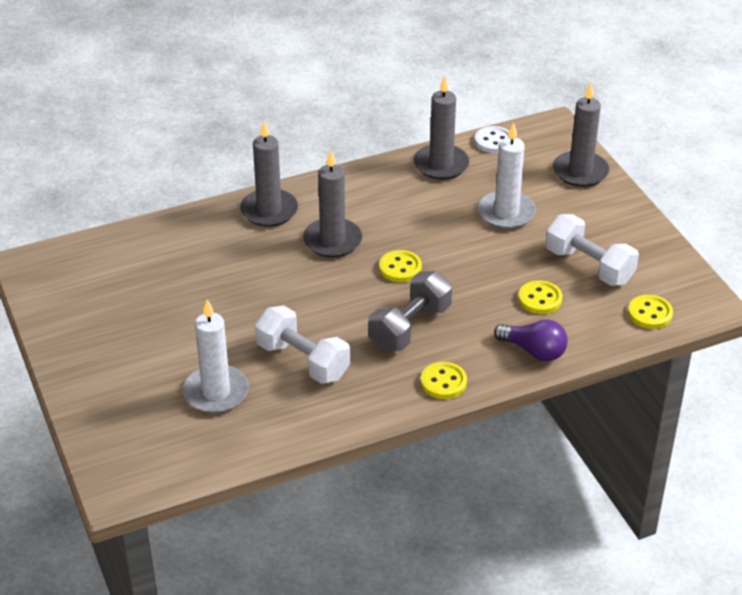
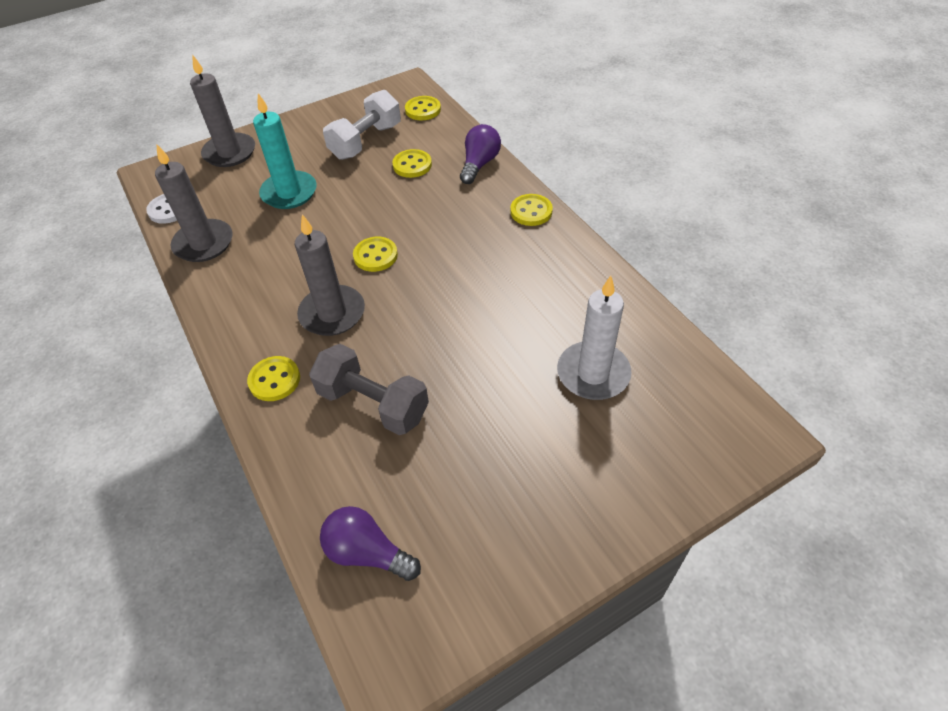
camera: 95 degrees left, 10 degrees up
(105, 256) = (367, 552): none -> purple light bulb
(269, 211) = (274, 380): grey candle -> yellow button
(303, 361) = (527, 310): white dumbbell -> none
(410, 327) = (463, 240): grey dumbbell -> grey dumbbell (373, 403)
(506, 213) = (289, 193): white candle -> turquoise candle

